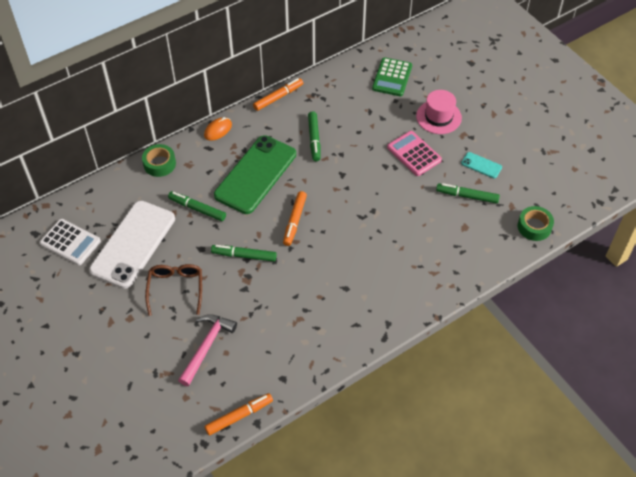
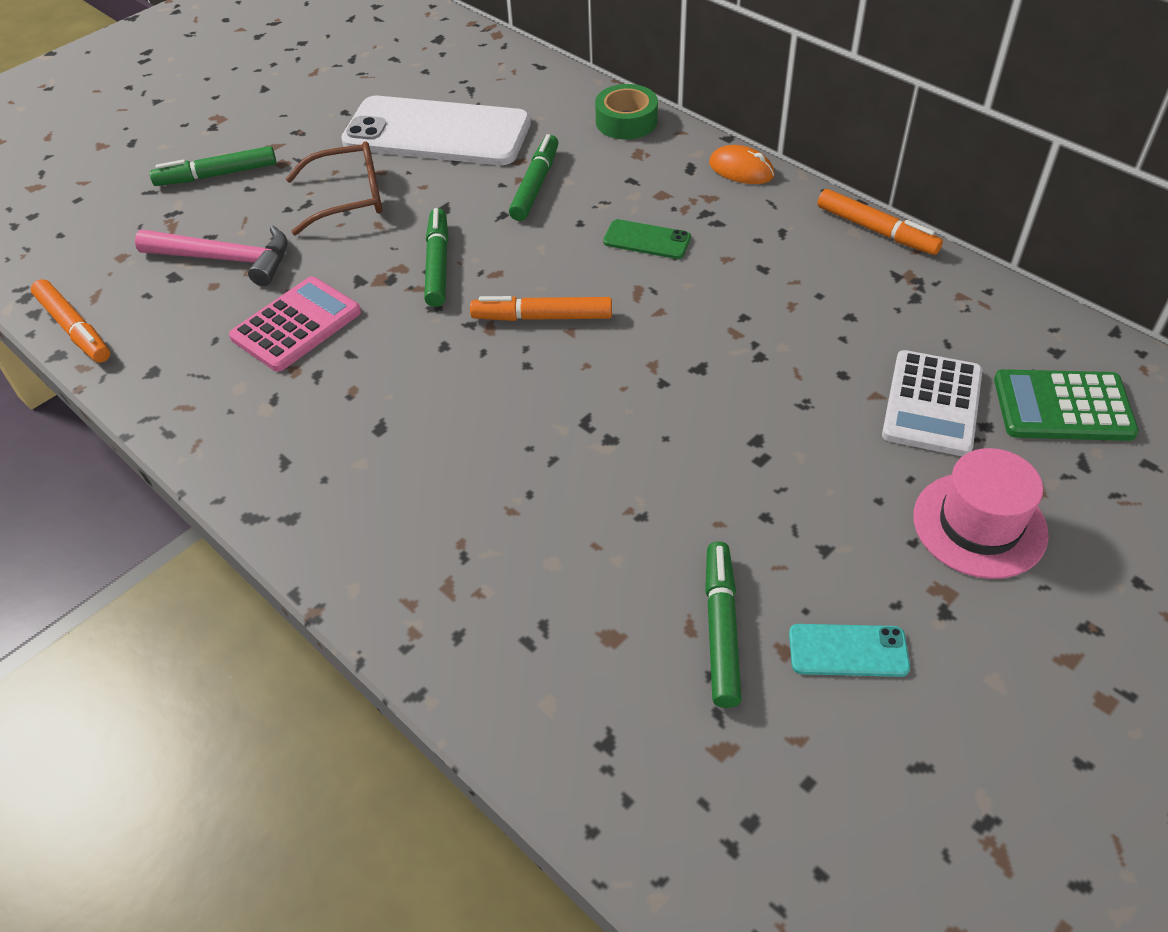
camera: 80 degrees right, 5 degrees down
(70, 242) = (427, 72): white calculator -> white calculator (932, 404)
(255, 174) = (647, 240): green phone -> green phone, size x0.41
(314, 139) = (783, 305): green marker -> green marker (217, 175)
(414, 154) = (821, 490): pink calculator -> pink calculator (296, 325)
(481, 165) = (848, 650): turquoise phone -> turquoise phone turned 75 degrees clockwise
(534, 227) = (662, 824): green tape -> none

